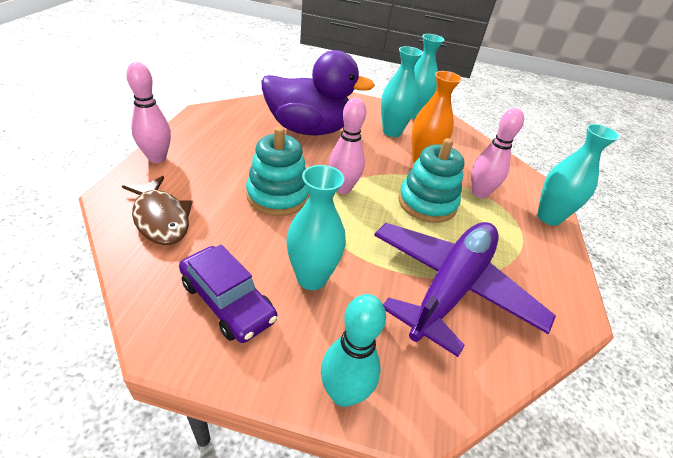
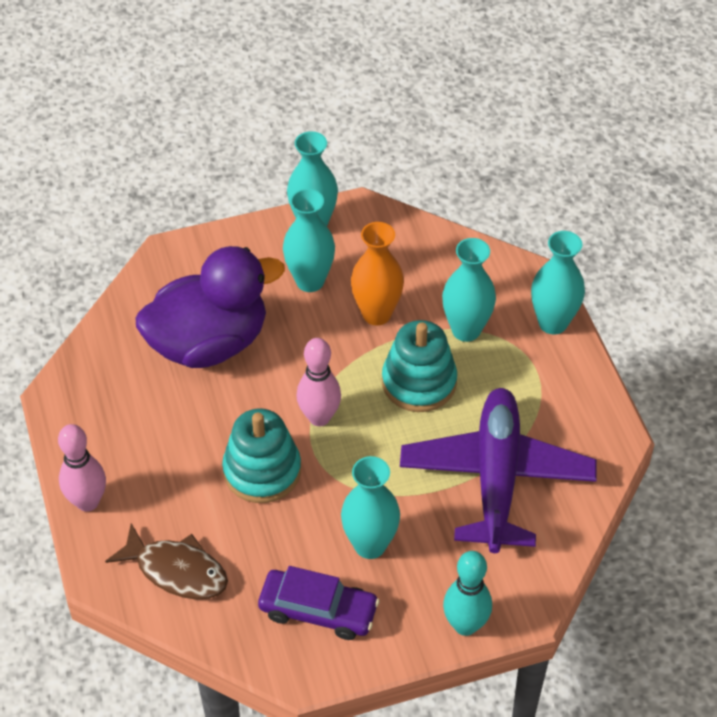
camera: 25 degrees left, 10 degrees up
(479, 193) = (466, 330): pink bowling pin -> turquoise vase

